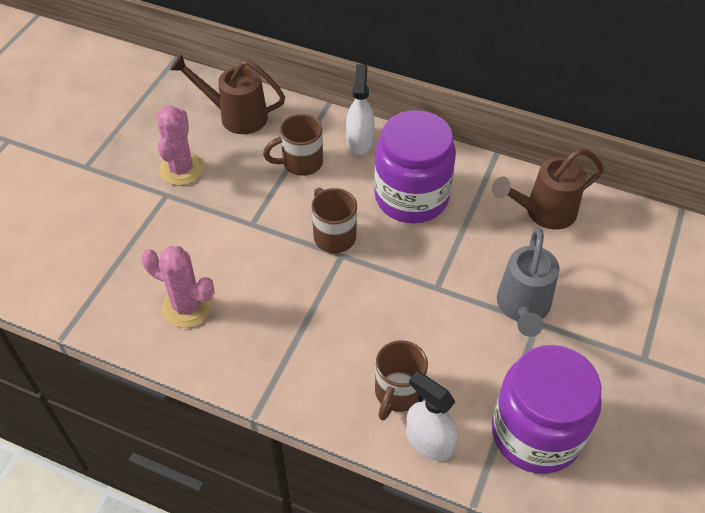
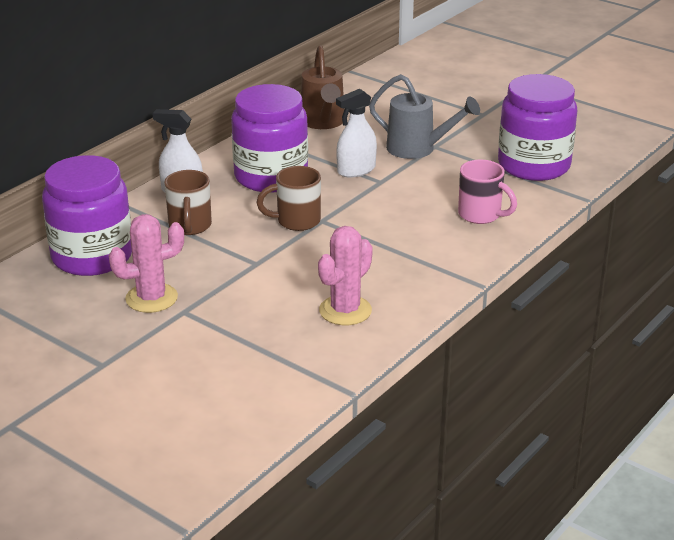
camera: 75 degrees left, 20 degrees down
(181, 169) = (151, 298): pink cactus -> pink cactus turned 45 degrees counterclockwise
(236, 116) = (92, 256): brown watering can -> purple jar
(397, 393) = (481, 215): brown mug -> pink mug
(429, 441) = (529, 208): white spray bottle -> white spray bottle (356, 170)

